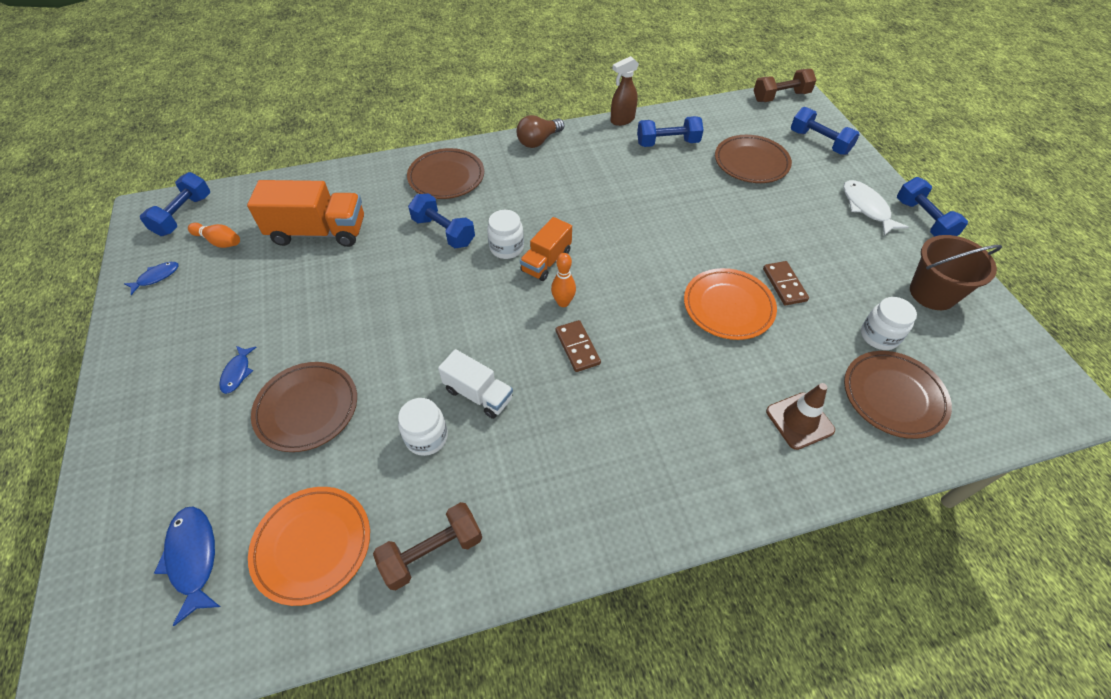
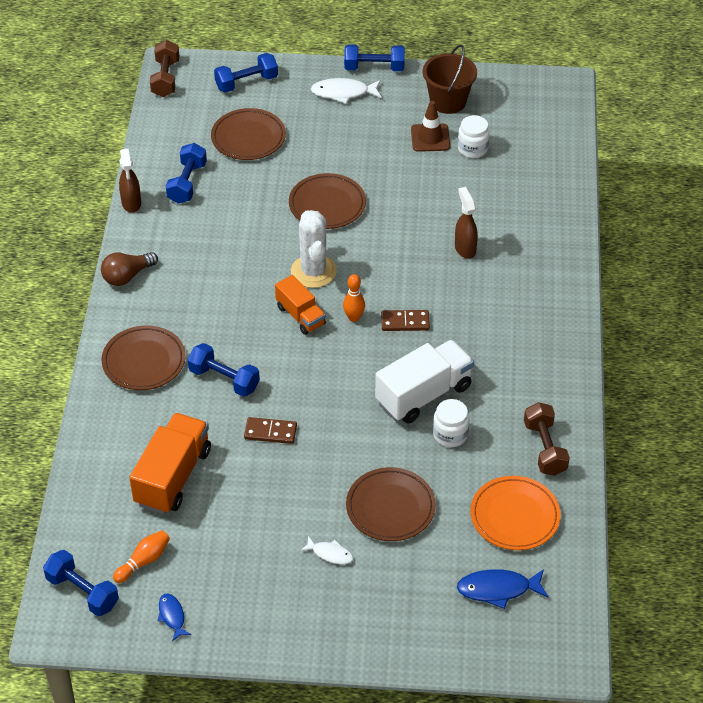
camera: 70 degrees left, 5 degrees down
(237, 373) = (330, 554): blue fish -> white fish
(443, 232) = (224, 379): blue dumbbell -> blue dumbbell turned 60 degrees clockwise
(478, 394) = (423, 394): white truck -> white truck, size x1.64
(506, 248) = (270, 339): white jar -> none
(538, 141) = (127, 276): brown light bulb -> brown light bulb turned 75 degrees clockwise
(609, 254) = (313, 271): none -> white cactus
(718, 372) = (465, 248): none -> brown spray bottle
(728, 307) = (407, 219): orange plate -> none
(784, 285) = (400, 178): brown domino -> brown domino (270, 432)
(799, 421) = (523, 222): brown traffic cone -> brown traffic cone (430, 138)
(893, 396) = (524, 166): brown plate -> brown plate (327, 205)

